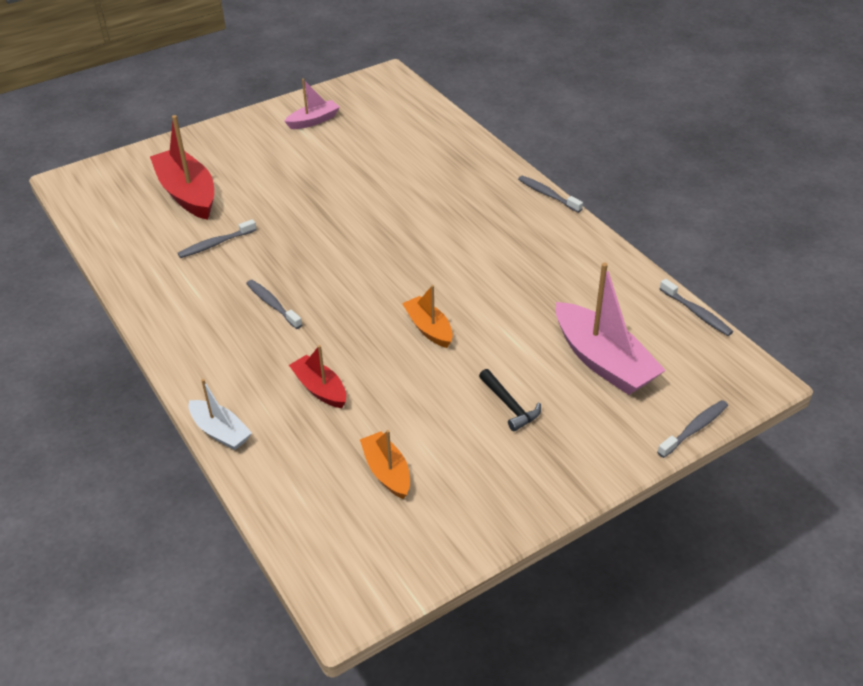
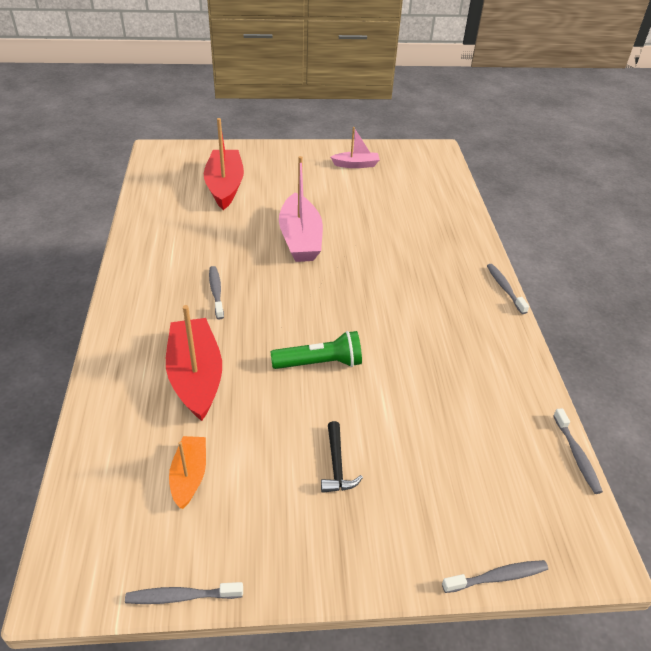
camera: 25 degrees right, 0 degrees up
(215, 244) = (214, 230): grey toothbrush -> grey toothbrush (181, 596)
(220, 431) = (96, 378): white boat -> none
(320, 389) = (196, 376): red boat -> red boat, size x1.78
(428, 328) = (319, 363): orange boat -> green flashlight
(603, 361) = (452, 462): pink boat -> pink boat (300, 239)

